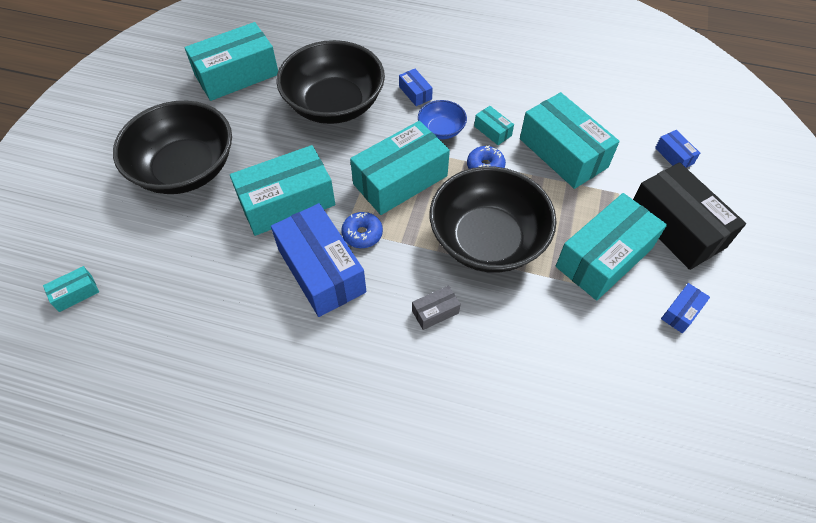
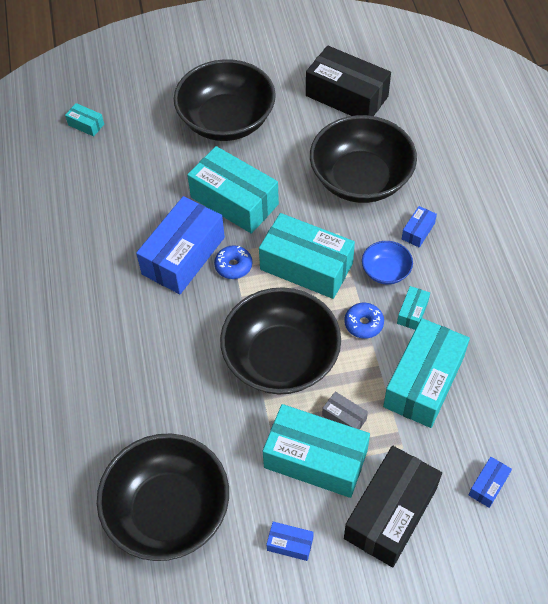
camera: 65 degrees right, 0 degrees up
(237, 75) = (347, 96): turquoise box -> black box
(435, 312) = (187, 350): grey box -> grey box (344, 417)
(610, 402) = (168, 510): none -> black bowl

